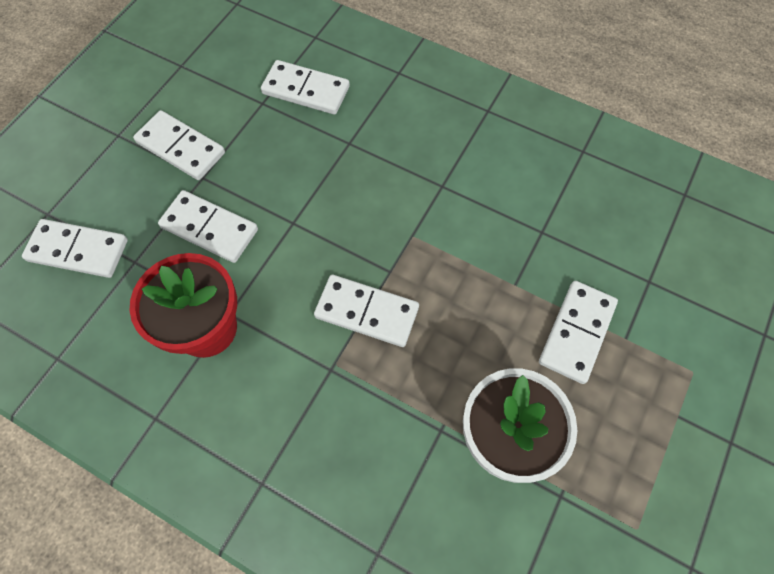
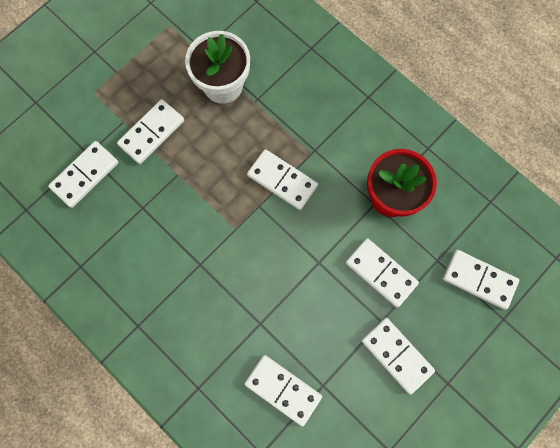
camera: 165 degrees left, 10 degrees up
(636, 252) = (85, 175): none -> white domino

